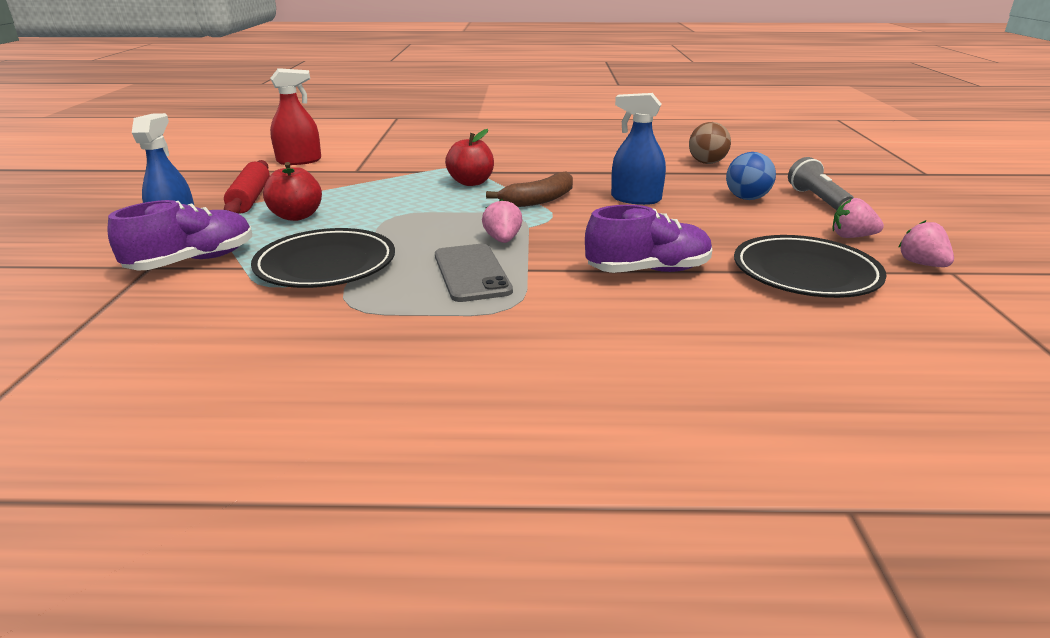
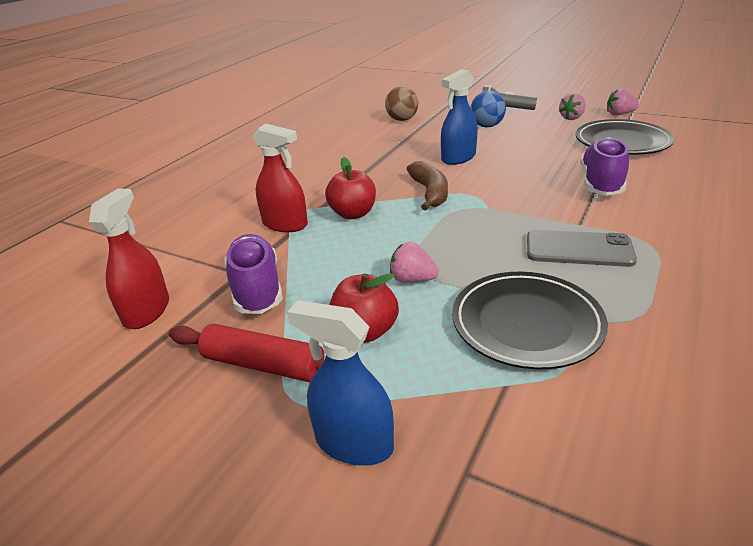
camera: 60 degrees left, 5 degrees up
(193, 261) = (467, 428): purple shoe -> purple shoe (256, 289)
(436, 167) = (285, 224): none -> red spray bottle
(503, 240) = (513, 224): pink strawberry -> pink strawberry (412, 279)

